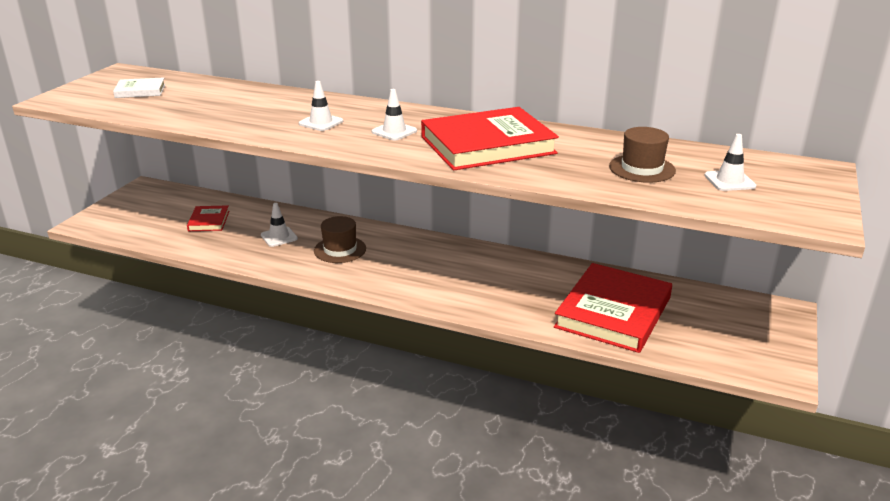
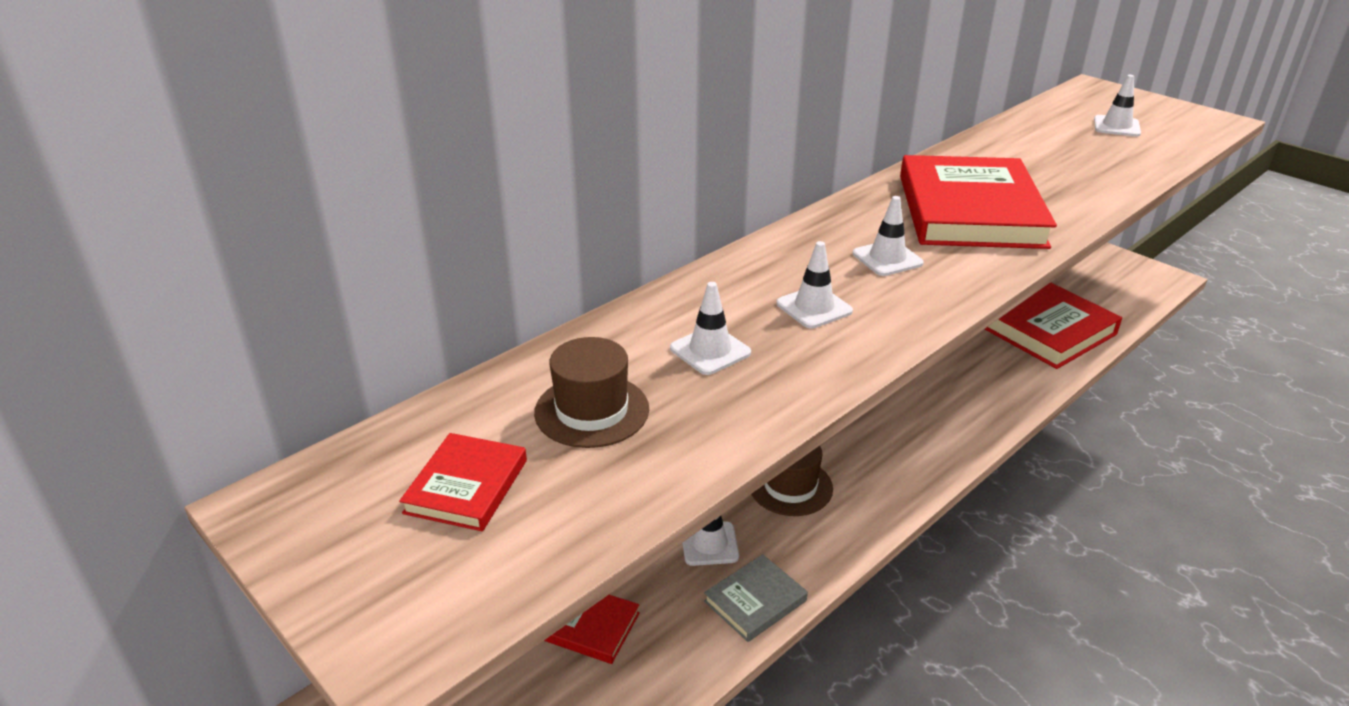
camera: 65 degrees left, 5 degrees up
(140, 91) = (466, 486): white book -> red book
(243, 256) = (755, 601): none -> grey book
(262, 109) = (710, 351): none -> white traffic cone
(642, 168) = (1074, 152): brown hat -> brown hat (592, 411)

